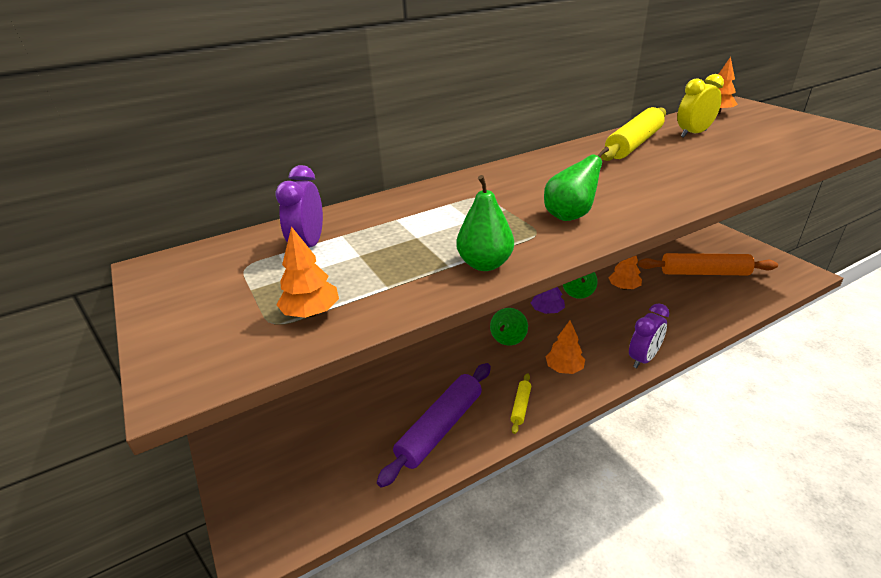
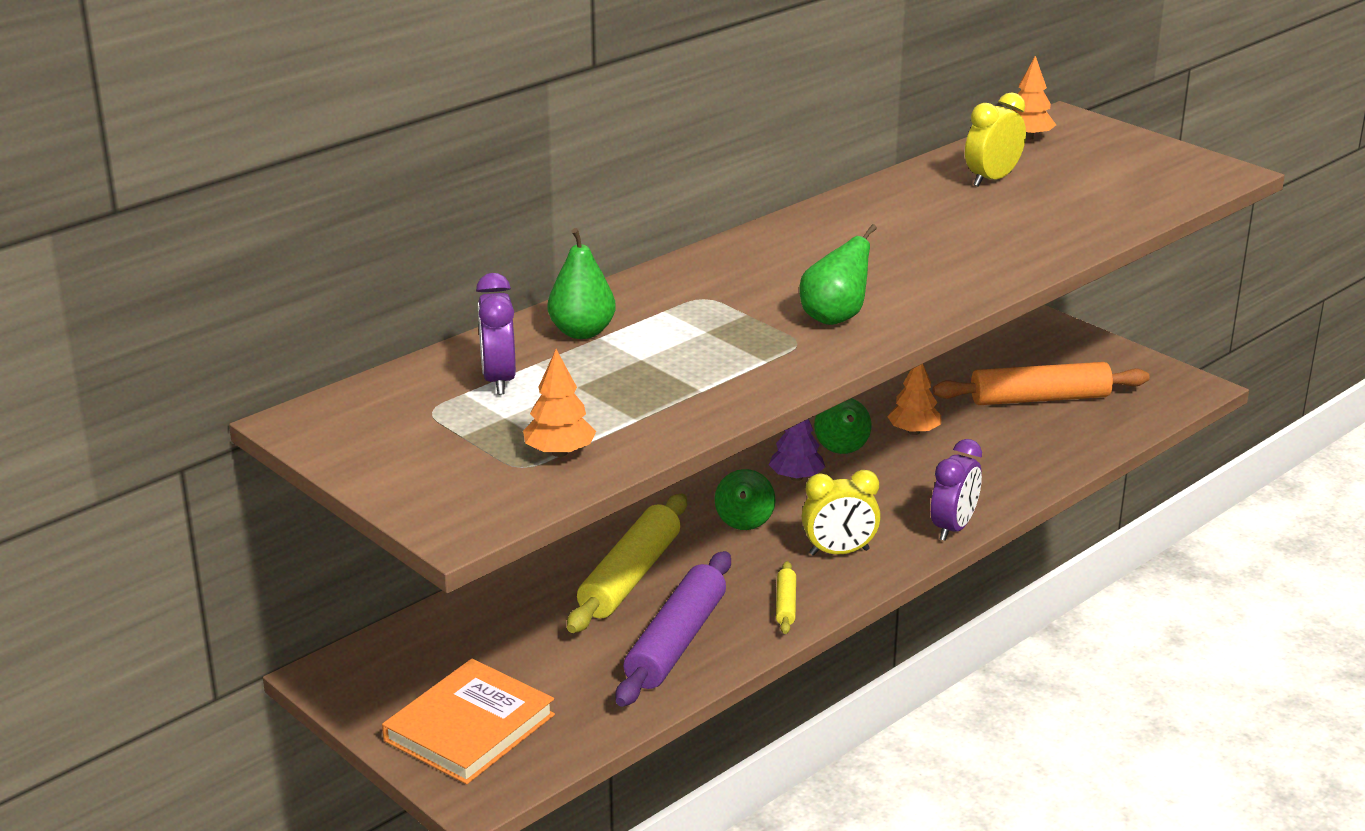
camera: 15 degrees left, 5 degrees down
(280, 483) = (469, 728): none -> orange book
(485, 264) = (744, 385): green pear -> green pear (582, 332)
(564, 368) = (839, 552): orange tree -> yellow clock
(634, 144) = (906, 201): yellow rolling pin -> yellow rolling pin (630, 577)

